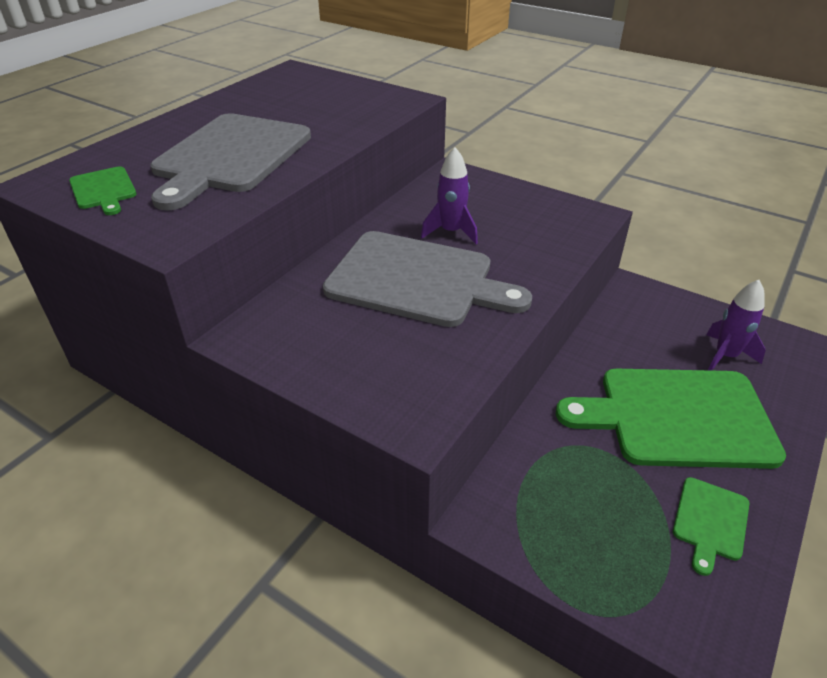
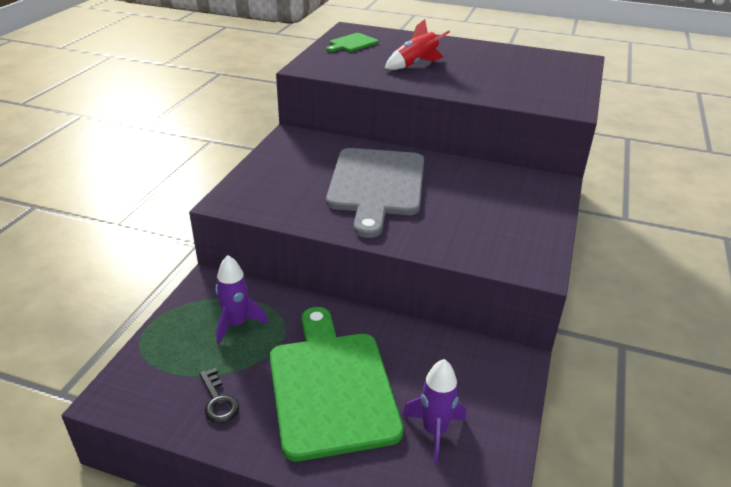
camera: 75 degrees right, 5 degrees down
(230, 156) = (415, 64): grey cutting board -> red rocket
(451, 232) = (451, 193): purple rocket -> purple rocket (237, 324)
(710, 521) = (218, 401): green cutting board -> black key

